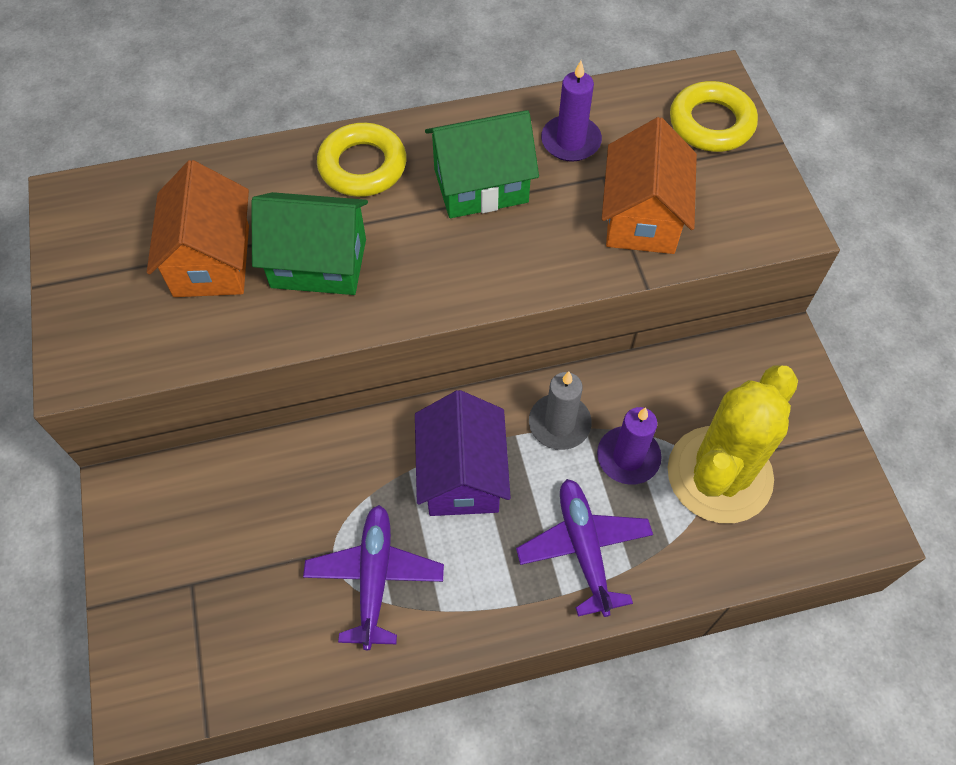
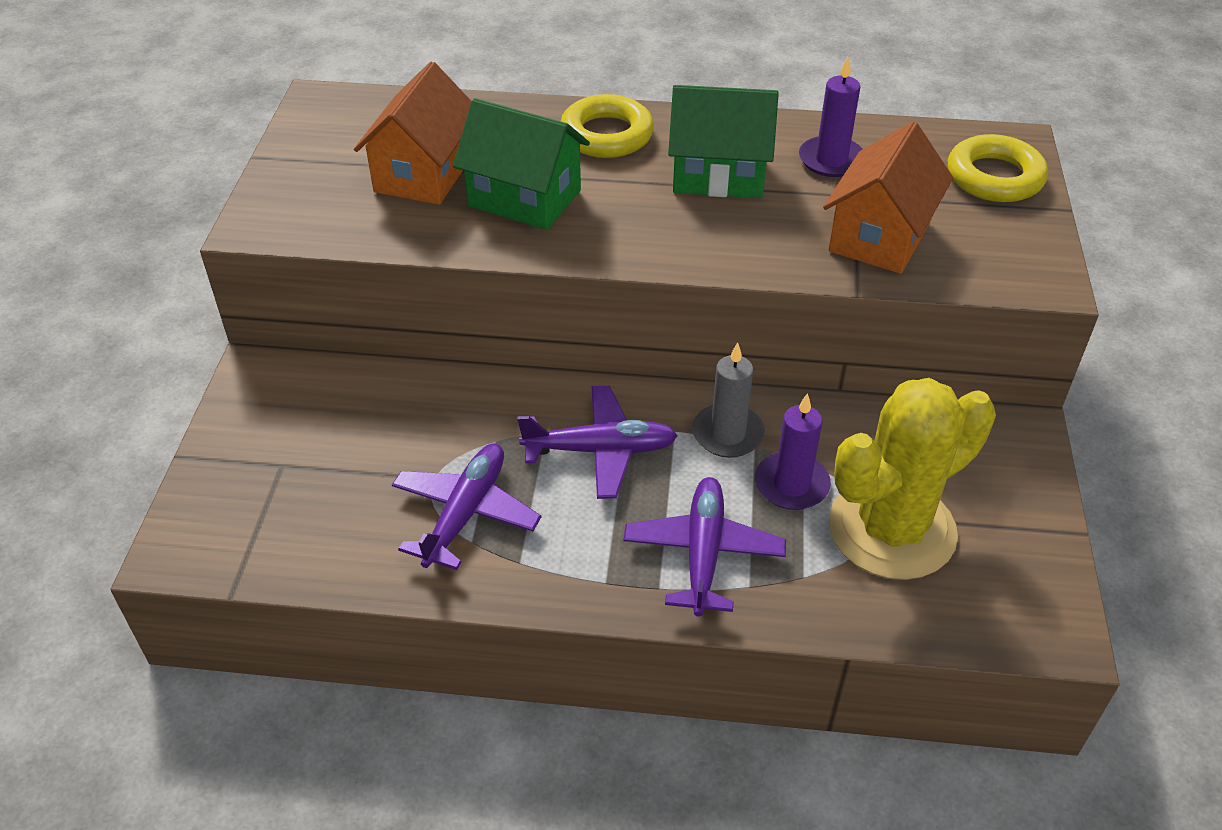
camera: 20 degrees right, 15 degrees down
(462, 475) = (601, 450): purple house -> purple plane

